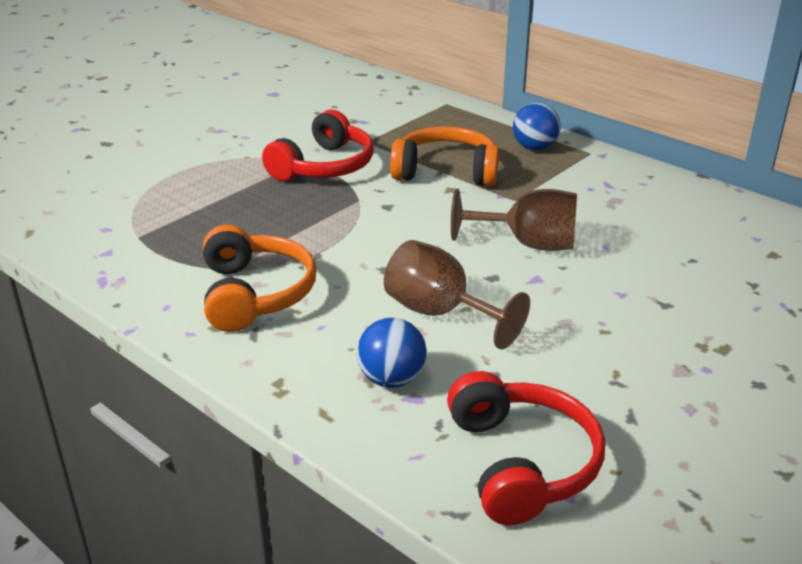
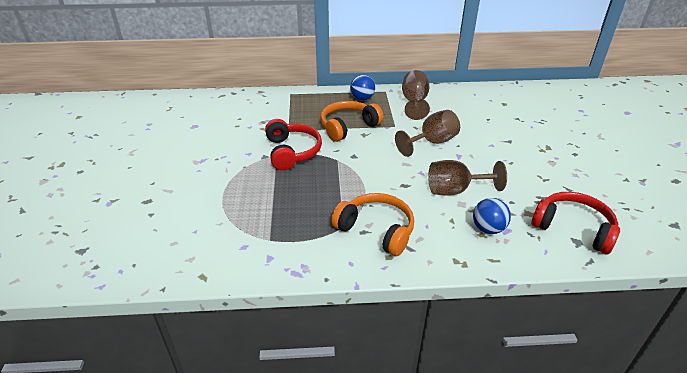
camera: 45 degrees left, 5 degrees up
(607, 185) = (414, 102): none -> brown goblet

